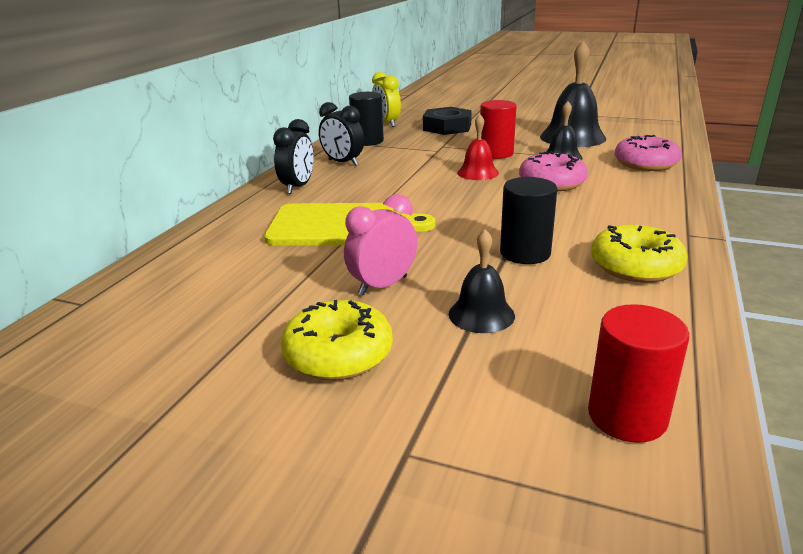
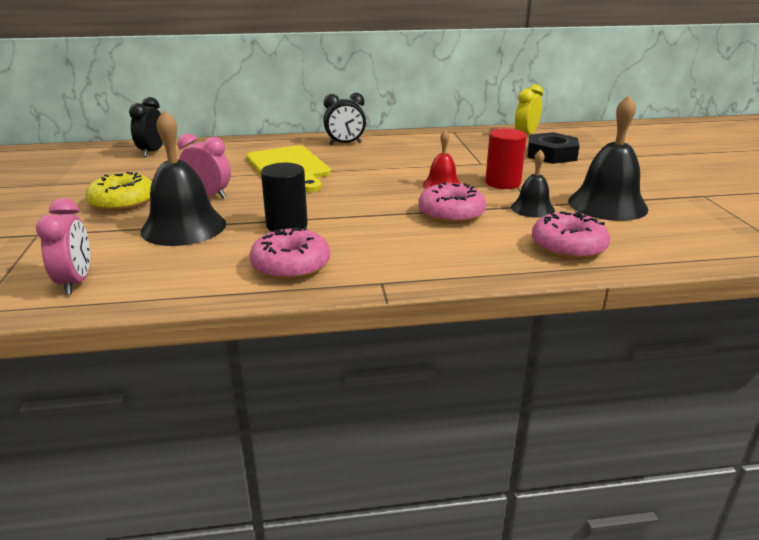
camera: 60 degrees right, 0 degrees up
(343, 163) = (408, 143): black clock -> black clock (152, 152)
(367, 141) = (469, 139): black cylinder -> none
(481, 314) = (184, 227): black bell -> black bell, size x1.80
(627, 416) = (76, 282): red cylinder -> pink clock
(635, 266) = (291, 266): yellow donut -> pink donut

